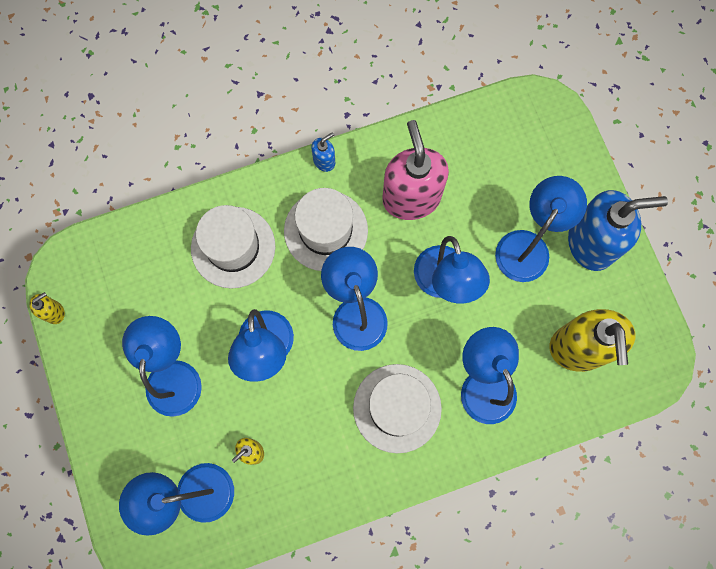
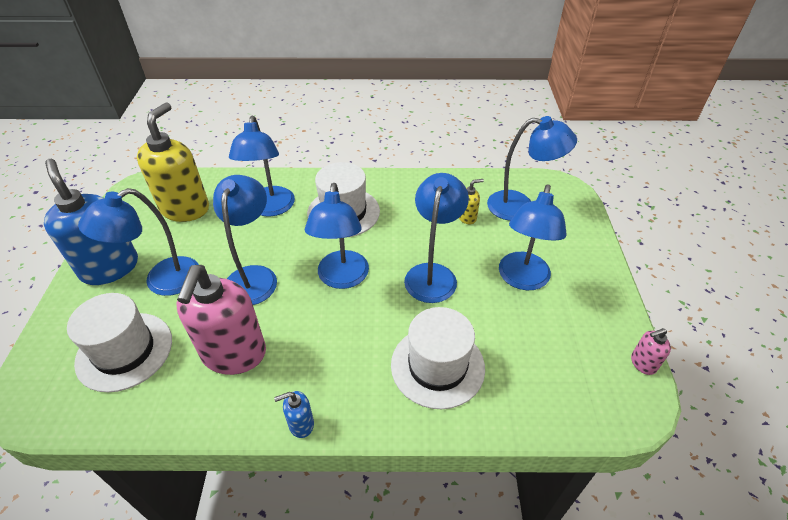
camera: 160 degrees left, 30 degrees down
(54, 312) = (643, 363): yellow soap dispenser -> pink soap dispenser
(326, 230) = (335, 351): white hat -> white hat (124, 351)
(591, 243) = (110, 268): blue soap dispenser -> blue soap dispenser turned 45 degrees clockwise

